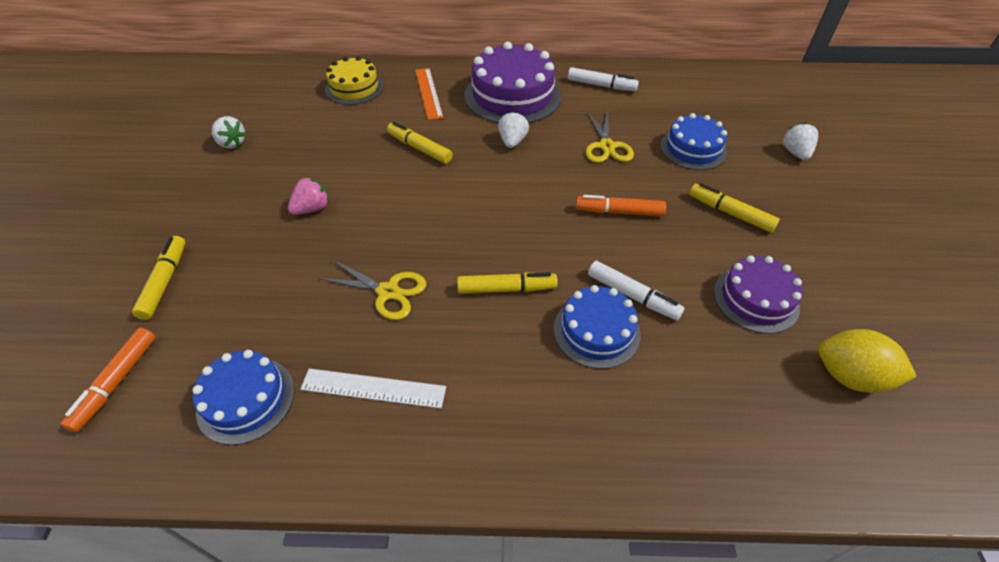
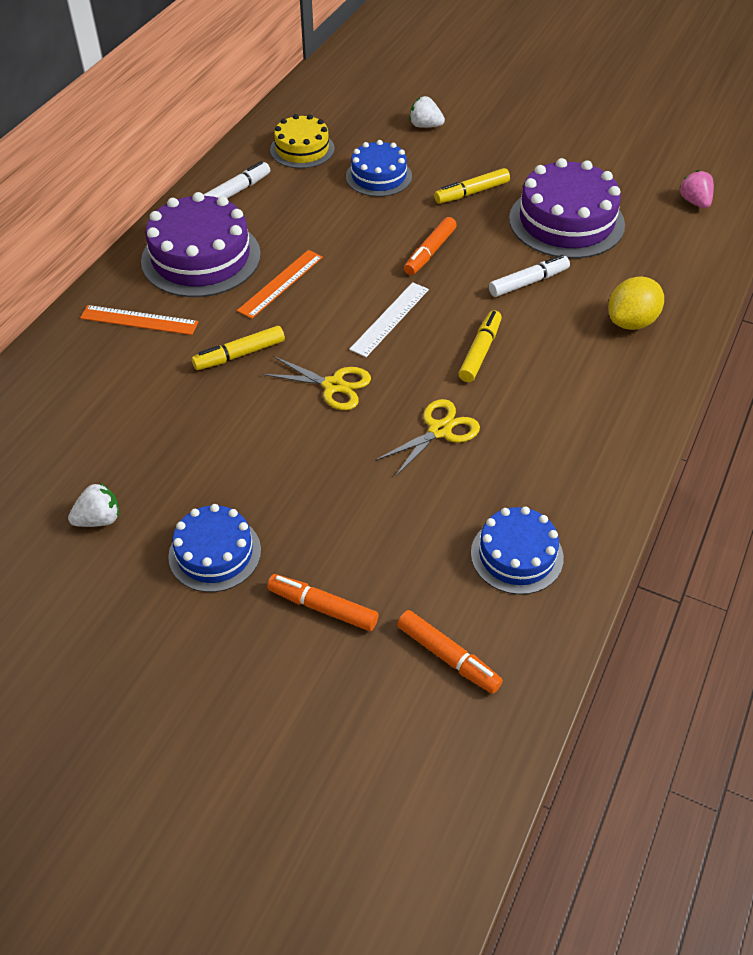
camera: 65 degrees left, 0 degrees up
(165, 281) = (322, 607): yellow marker -> orange marker
(312, 209) = (282, 464): pink strawberry -> pink strawberry (695, 202)
(354, 88) = (71, 381): yellow cake -> yellow cake (302, 149)
(373, 388) = (545, 465): white ruler -> white ruler (390, 319)
(512, 141) = (280, 283): white strawberry -> orange ruler
(596, 331) = (553, 315): blue cake -> blue cake (215, 553)
(606, 146) = (336, 225): yellow scissors -> yellow scissors (333, 386)
(756, 299) = (566, 221): purple cake -> purple cake, size x1.65
(850, 376) = (652, 212): yellow lemon -> yellow lemon (631, 322)

